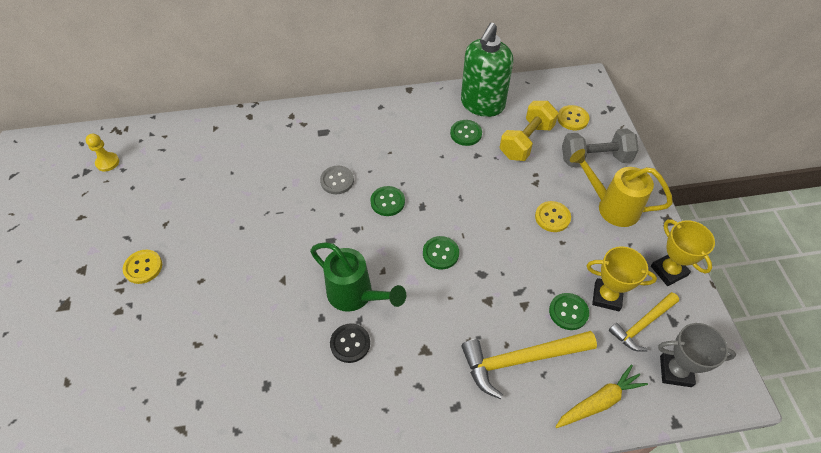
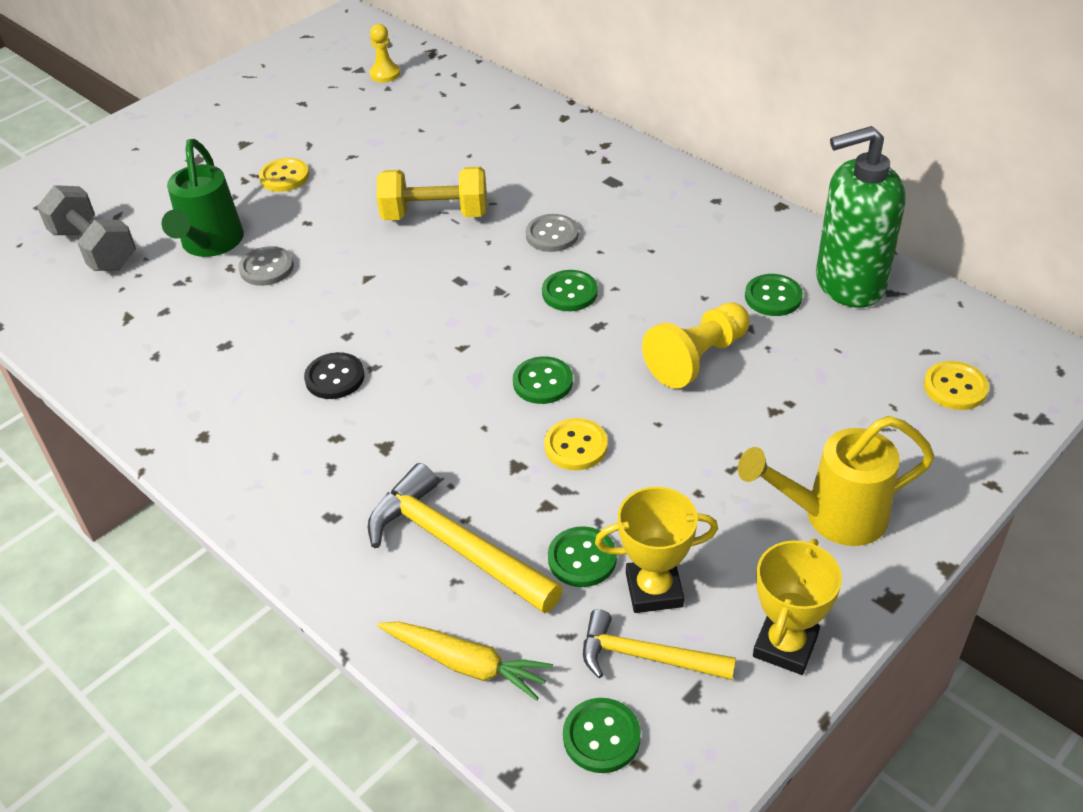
camera: 55 degrees right, 10 degrees down
(219, 325) = (266, 268): none -> grey button
(356, 295) = (404, 345): green watering can -> green watering can (210, 245)
(479, 186) = (697, 358): none -> yellow pawn
(526, 141) = (839, 362): yellow dumbbell -> yellow dumbbell (435, 215)
(552, 217) = (731, 460): yellow button -> yellow button (576, 446)
(595, 159) = (905, 452): grey dumbbell -> grey dumbbell (95, 249)
(606, 296) = (654, 590): yellow trophy -> yellow trophy turned 75 degrees counterclockwise
(611, 206) = (832, 516): yellow watering can -> yellow watering can turned 90 degrees counterclockwise
(675, 371) = (601, 737): grey trophy -> green button

